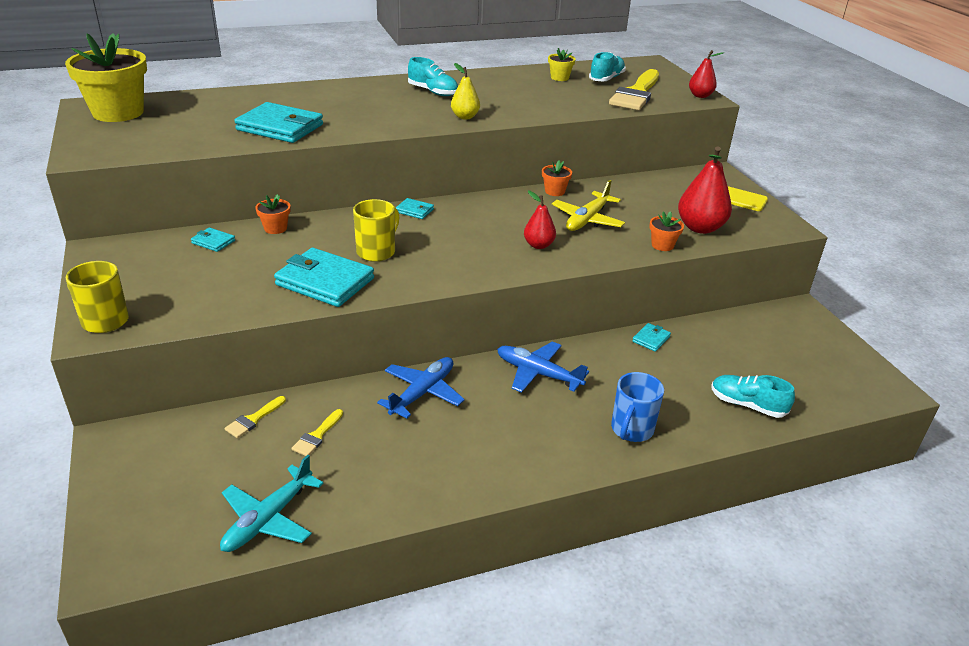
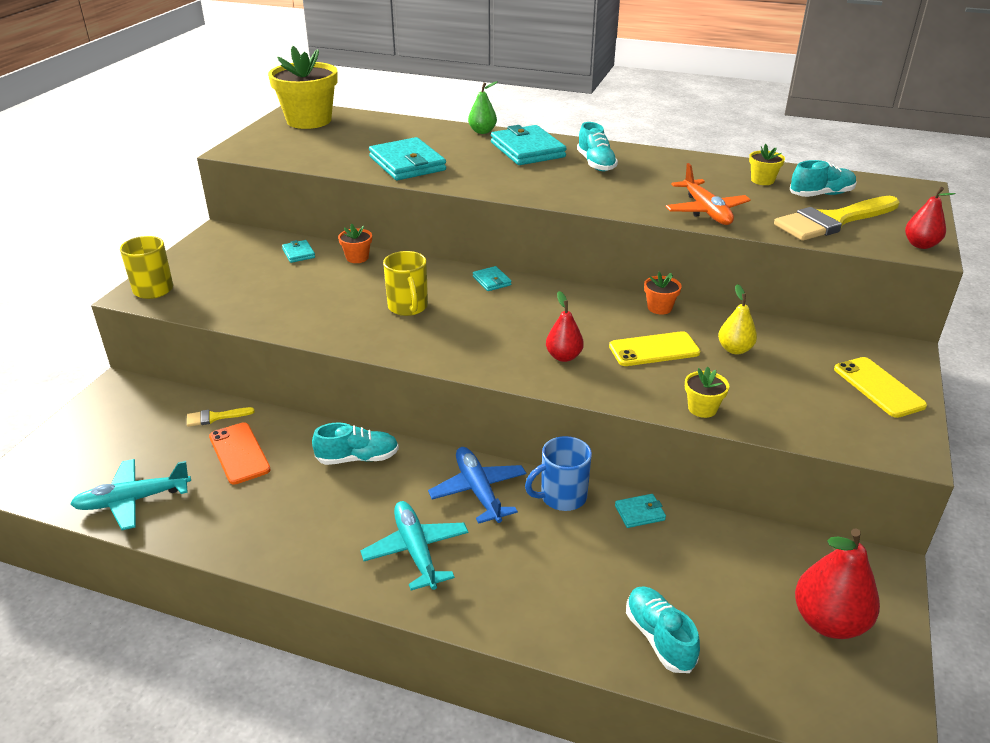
camera: 40 degrees right, 0 degrees up
(304, 87) = (482, 131): none -> green pear
(317, 436) = (239, 453): yellow brush -> orange phone
(325, 282) = (332, 318): turquoise wallet -> turquoise wallet (527, 150)
(377, 251) = (408, 307): yellow mug -> yellow mug turned 90 degrees clockwise
(422, 393) = (358, 458): blue plane -> turquoise shoe
(465, 117) = (588, 197): yellow pear -> yellow pear (734, 349)
(548, 433) = (416, 551): none -> turquoise plane
(555, 106) = (706, 211): none -> orange plane
(587, 219) = (654, 349): yellow plane -> yellow phone
(631, 430) = (498, 592): blue mug -> blue mug (562, 497)
(662, 245) = (702, 408): orange flower pot -> yellow flower pot
(700, 228) = (779, 407): red pear -> red pear (828, 622)

